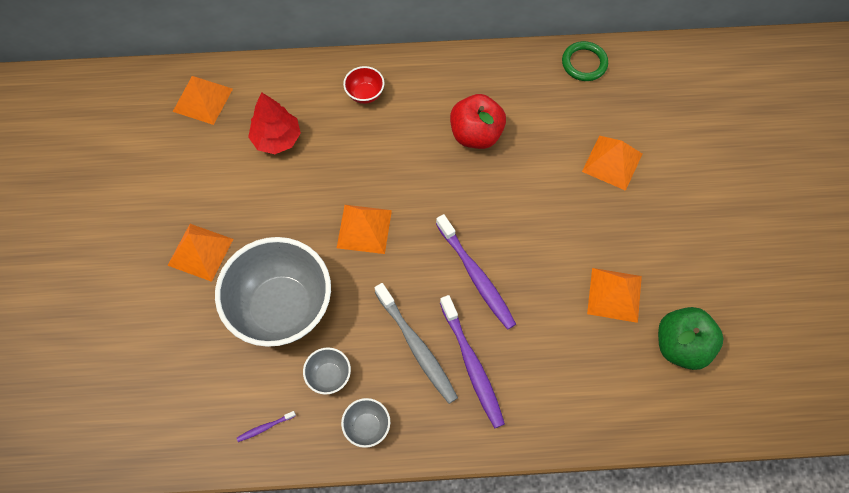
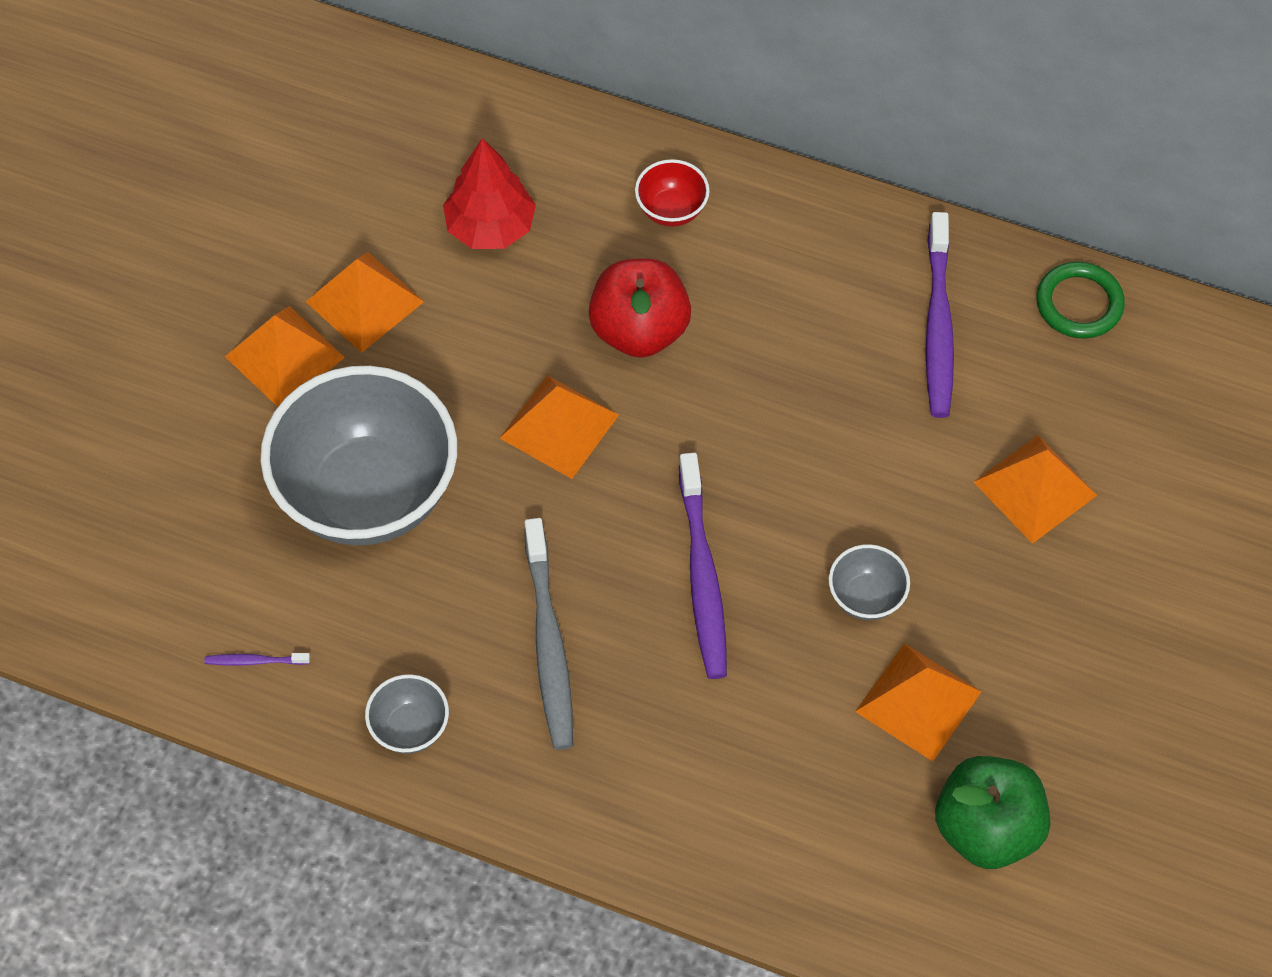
camera: 25 degrees right, 5 degrees down
(202, 100) = (403, 117): orange pyramid -> orange pyramid (364, 301)
(329, 376) = (389, 628): grey bowl -> grey bowl (866, 597)
(472, 365) = (622, 708): purple toothbrush -> purple toothbrush (938, 325)
(476, 134) = (824, 349): red apple -> red apple (639, 330)

